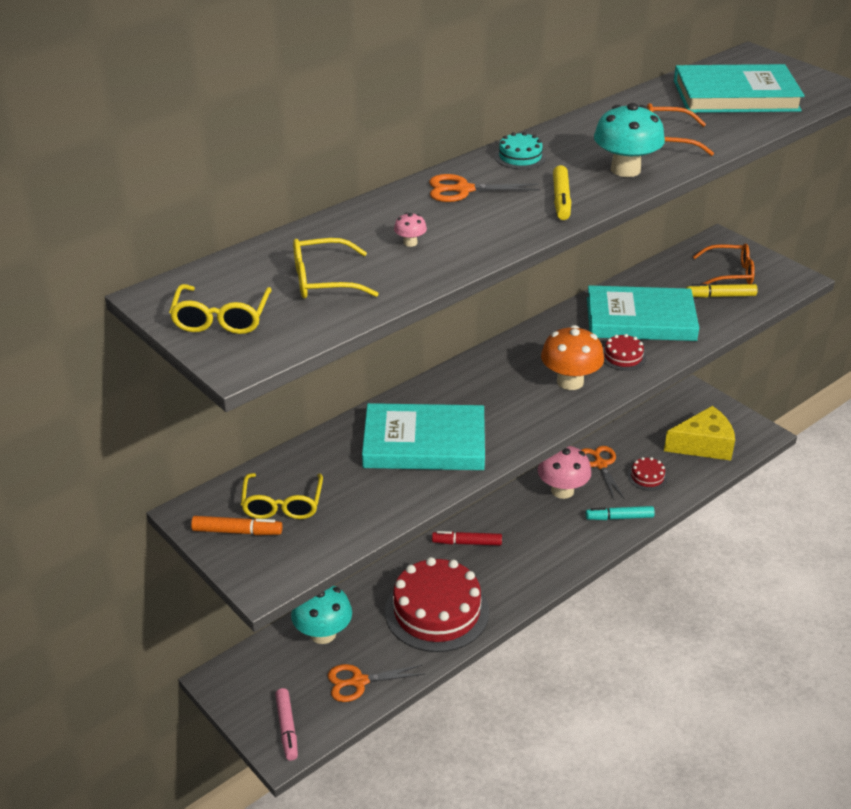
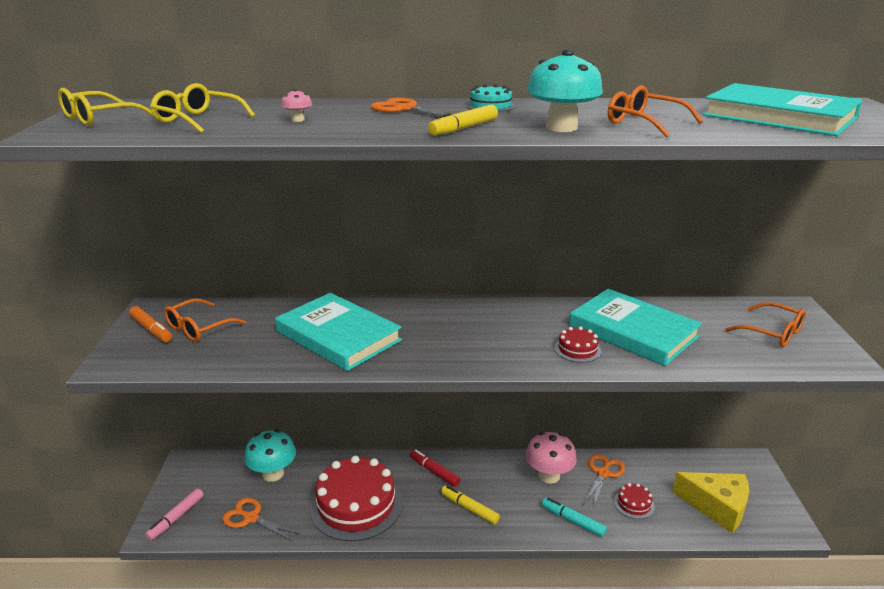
camera: 40 degrees right, 10 degrees down
(282, 504) = (199, 328): yellow glasses -> orange glasses
(570, 382) = (505, 346): orange mushroom -> none
(720, 296) = (738, 344): yellow marker -> yellow marker (469, 508)

